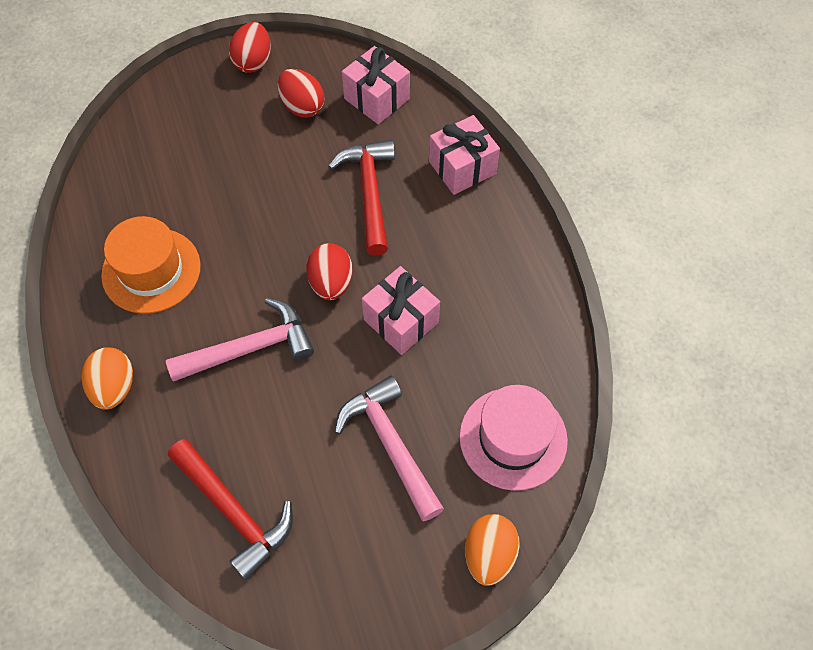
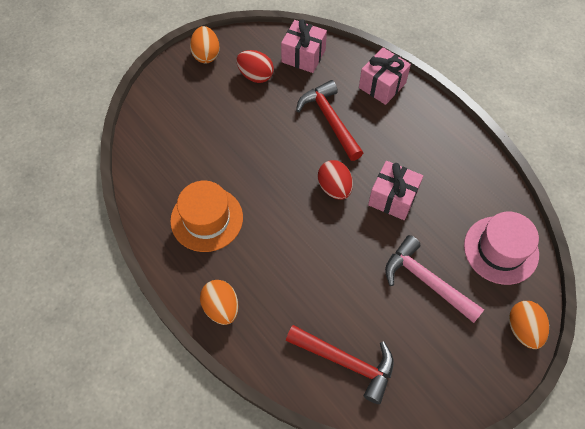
camera: 20 degrees left, 0 degrees up
(250, 348) = (302, 249): pink hammer -> none
(253, 61) = (206, 54): red egg -> orange egg

